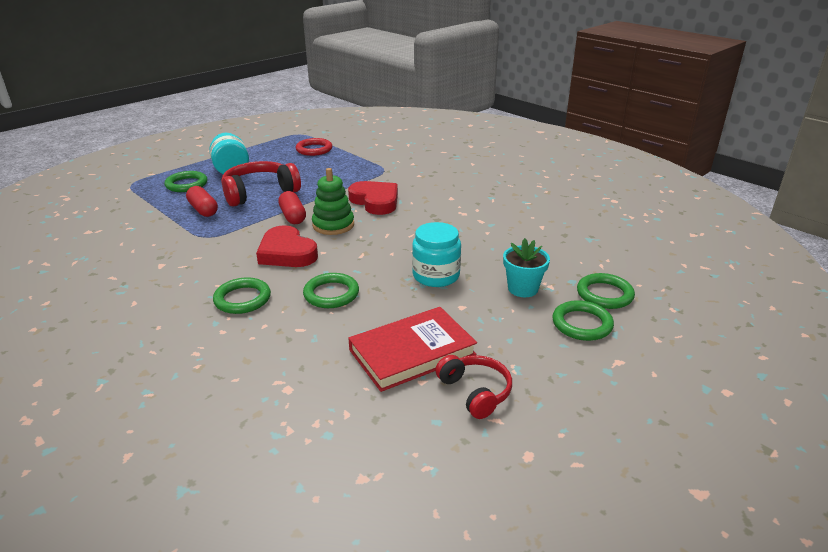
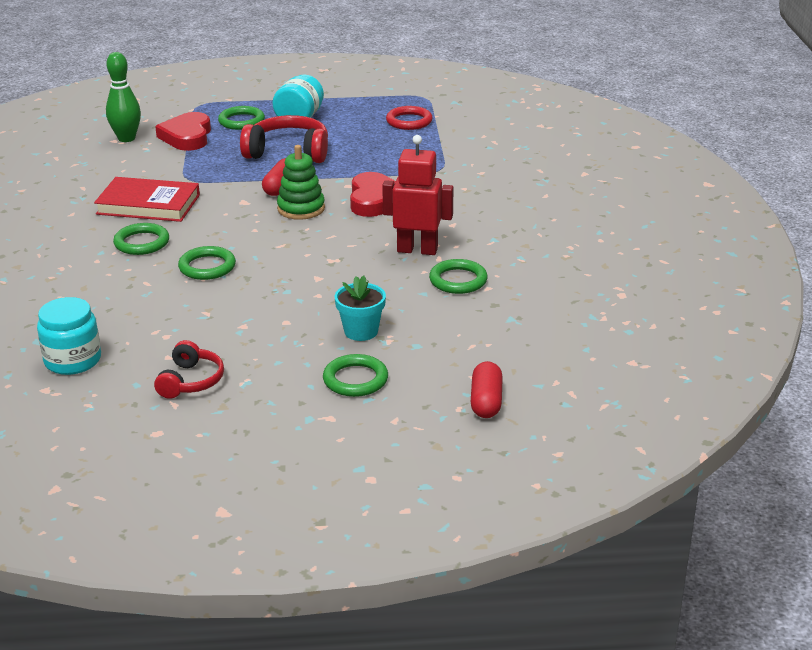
camera: 40 degrees right, 0 degrees up
(98, 226) = (126, 138): none -> green bowling pin
(203, 210) = (220, 152): red capsule -> red capsule (486, 401)
(287, 253) = (226, 218): red heart -> red heart (187, 136)
(412, 352) = (193, 335): red book -> red book (148, 204)
(436, 275) = (310, 288): turquoise jar -> turquoise jar (73, 360)
(459, 221) = (417, 250): none -> red robot
(604, 294) = (422, 369): green ring -> green ring (458, 280)

